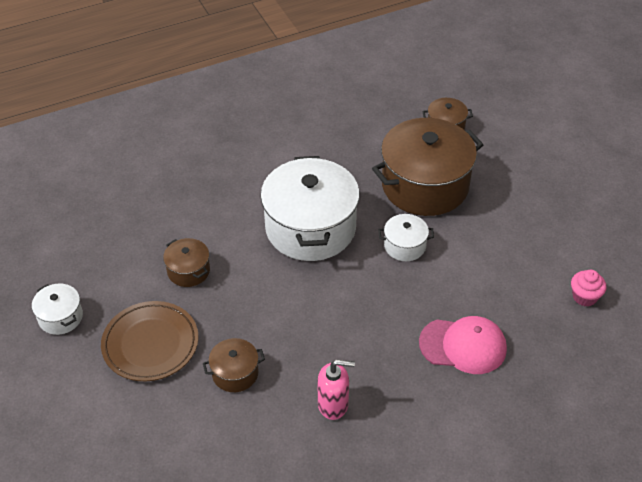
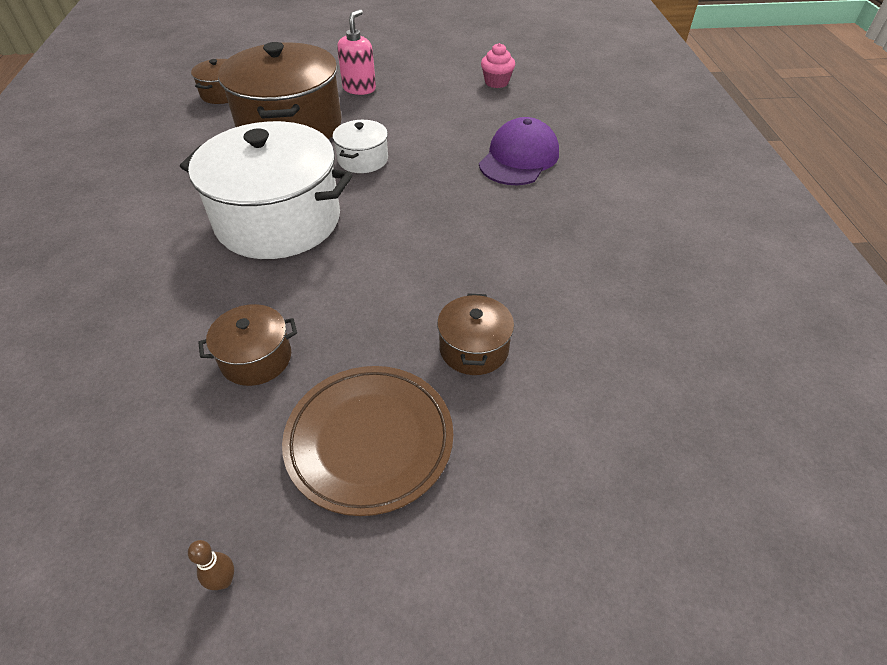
camera: 70 degrees left, 0 degrees up
(60, 317) = (224, 580): white pot -> brown bowling pin
(333, 404) = (560, 268): pink soap dispenser -> pink soap dispenser (359, 88)
(463, 346) = (519, 158): pink cap -> purple cap

